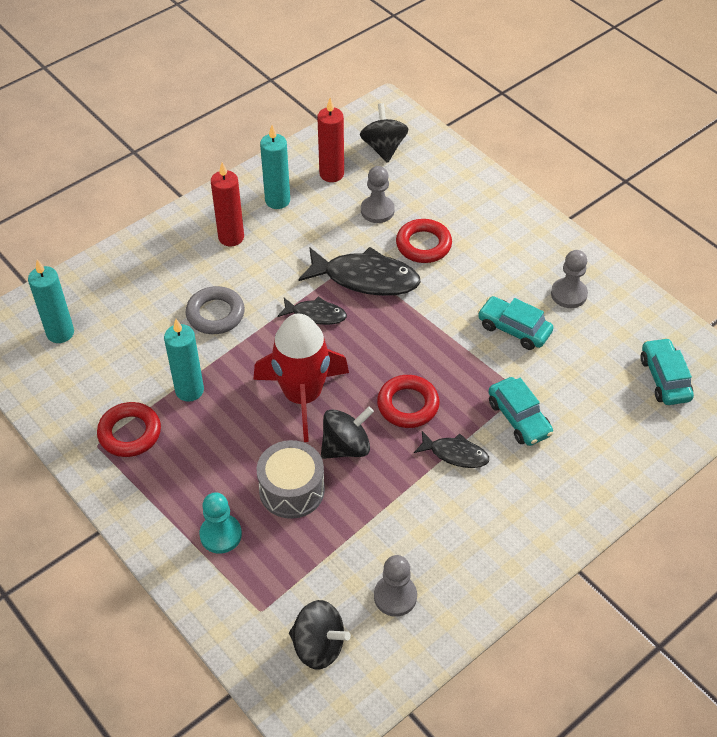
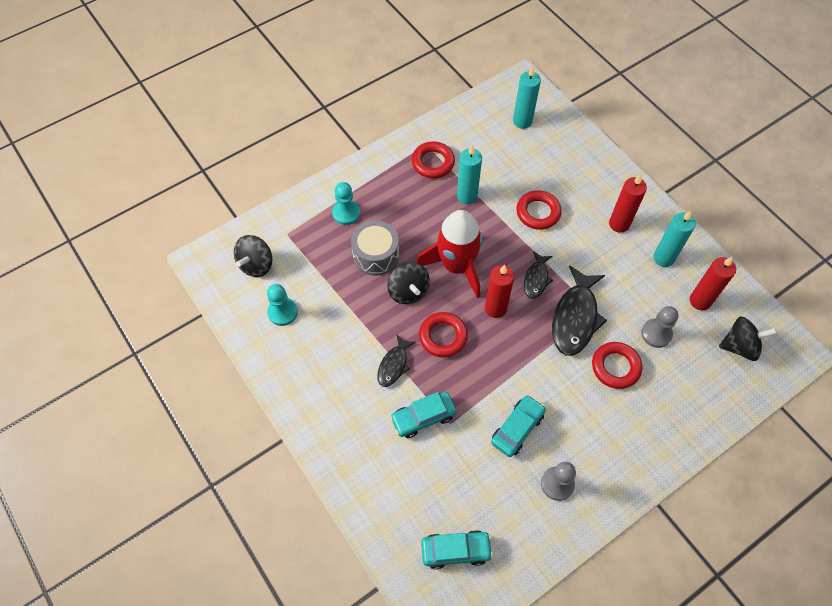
camera: 95 degrees right, 10 degrees up
(215, 314) = (538, 212): grey ring -> red ring
(361, 353) = (495, 308): none -> red candle
(395, 596) = (282, 312): grey pawn -> turquoise pawn

